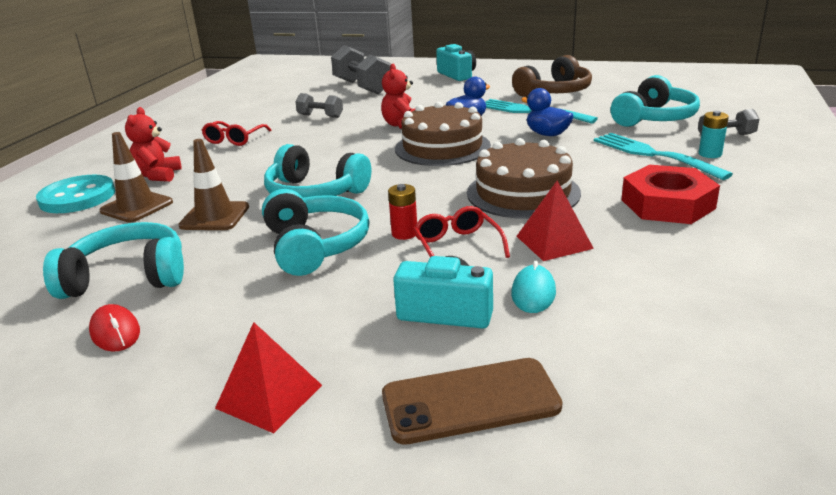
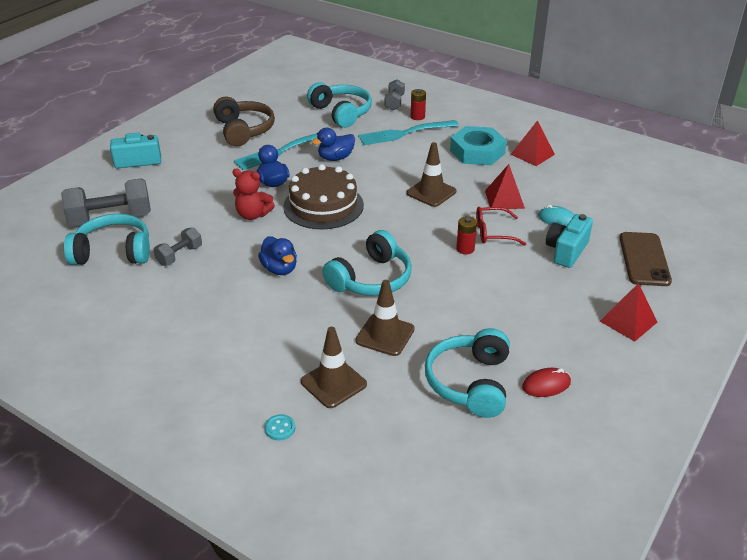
camera: 75 degrees left, 10 degrees up
(77, 197) = (280, 428): turquoise button -> turquoise button, size x0.41
(158, 176) = (262, 371): red teddy bear -> none
(234, 139) = (199, 316): red glasses -> none
(315, 246) = (464, 288): turquoise headphones -> turquoise headphones (113, 252)
(316, 152) = (279, 269): none -> blue duck
(523, 193) = (431, 192): brown cake -> brown traffic cone
(667, 204) = (477, 152): red nut -> turquoise nut
(710, 154) = (417, 117): turquoise battery -> red battery
(719, 246) = (532, 154): none -> red pyramid

